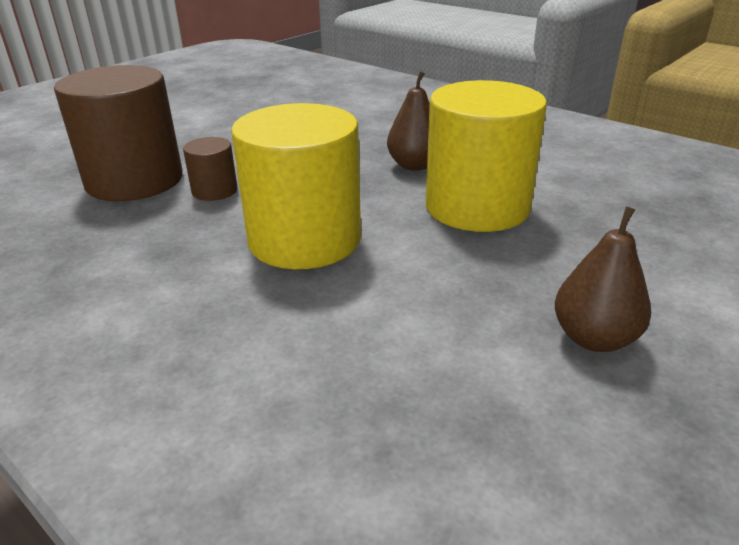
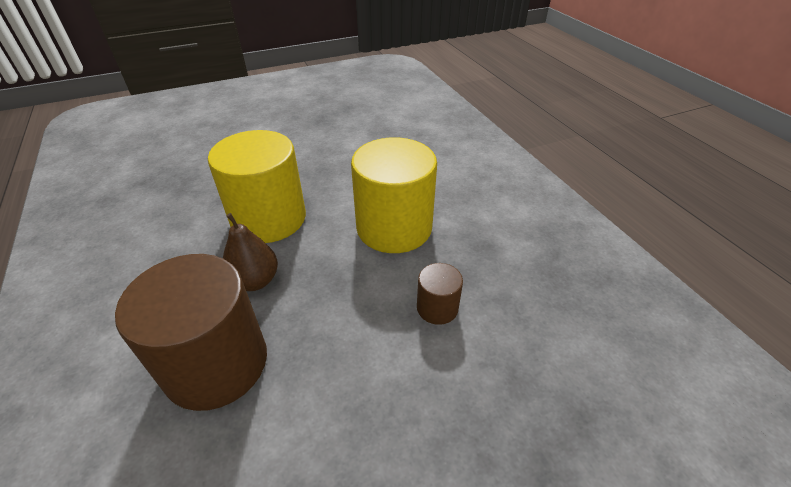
camera: 155 degrees left, 10 degrees up
(134, 180) = (511, 358): brown cylinder -> brown cylinder (216, 363)
(594, 338) = (315, 141): brown pear -> none

